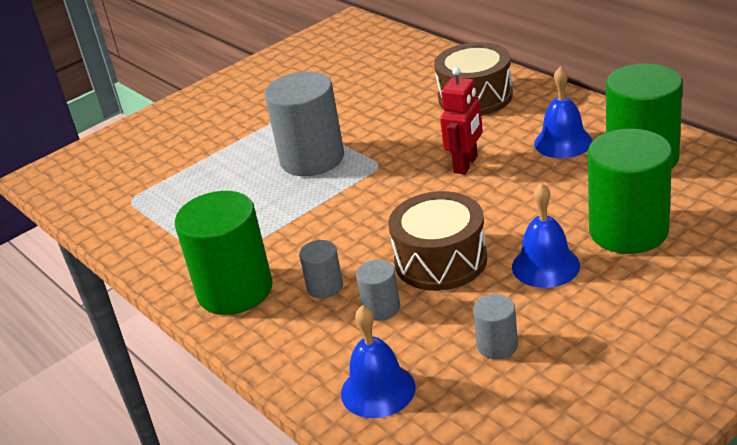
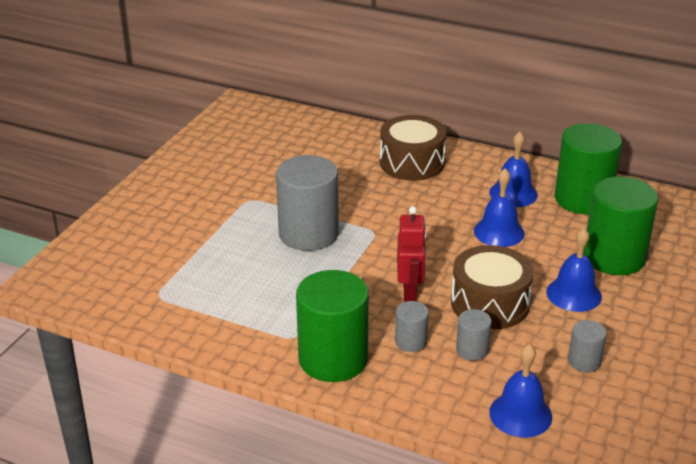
camera: 30 degrees left, 0 degrees up
(466, 164) = (449, 221): red robot -> red robot (410, 292)
(513, 183) = (499, 232): none -> blue bell

